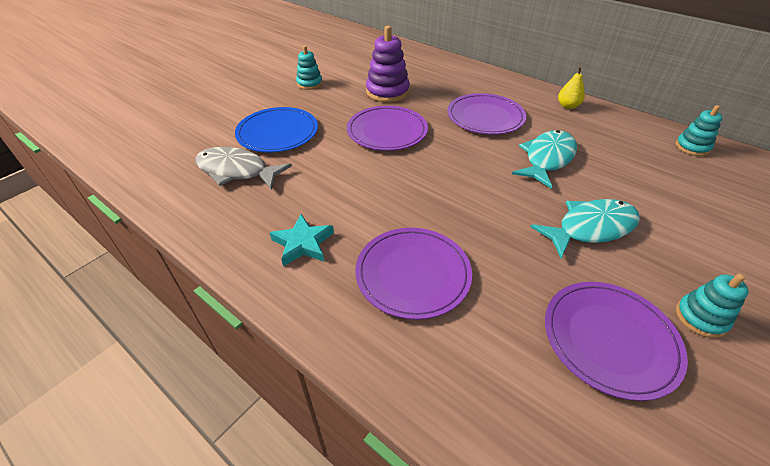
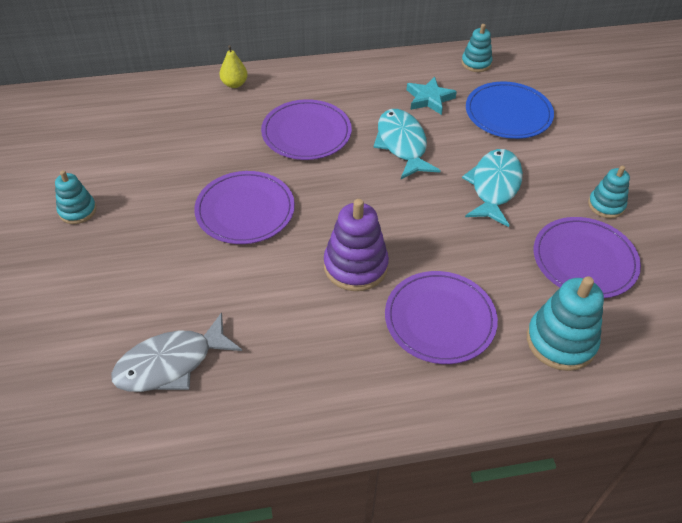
camera: 50 degrees left, 5 degrees up
(277, 132) = (142, 293): blue plate -> blue plate (508, 113)
(303, 243) = (335, 369): turquoise star -> turquoise star (429, 99)
(387, 92) = (179, 164): purple stacking toy -> purple stacking toy (355, 266)
(490, 376) = (561, 341): none -> turquoise stacking toy
(567, 106) = (354, 75): yellow pear -> yellow pear (234, 84)

